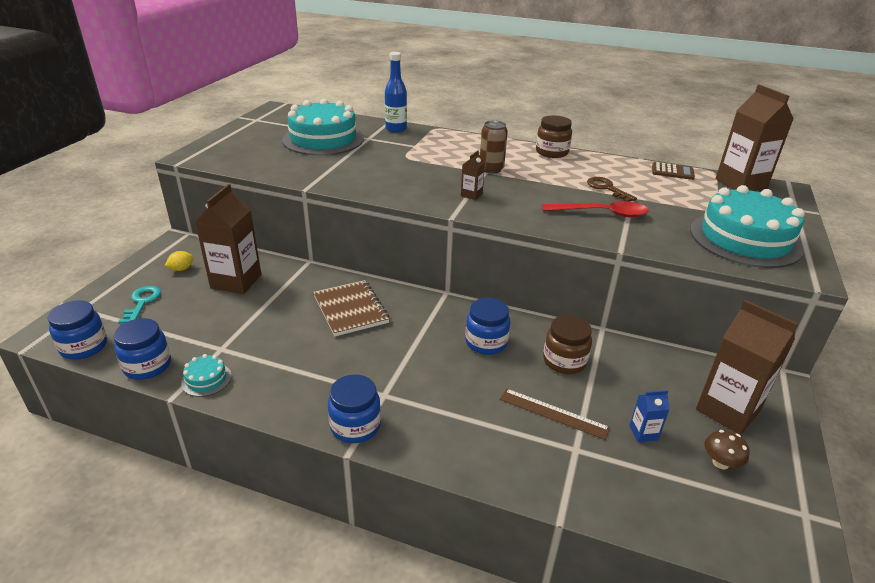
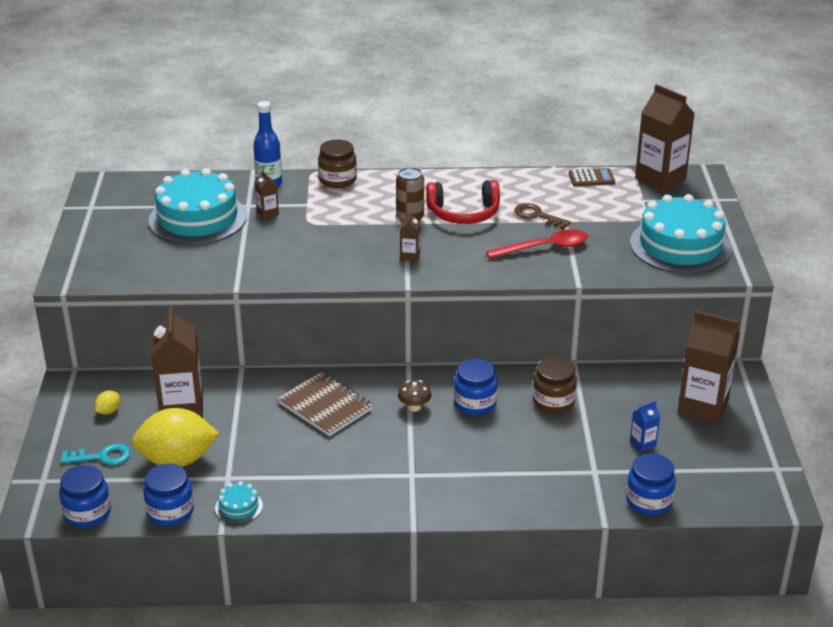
camera: 20 degrees left, 0 degrees up
(142, 302) = (102, 457): turquoise key -> turquoise key turned 105 degrees clockwise
(195, 322) = (177, 460): none -> yellow lemon
(355, 426) = (404, 505): blue jar -> blue jar (649, 501)
(378, 145) = (268, 213): none -> brown carton
(540, 174) = (464, 213): none -> red headphones
(552, 152) = (460, 179): brown jar -> brown jar (337, 180)
(553, 413) = (564, 449): brown ruler -> none
(720, 462) = (708, 449): brown mushroom -> brown mushroom (414, 407)

